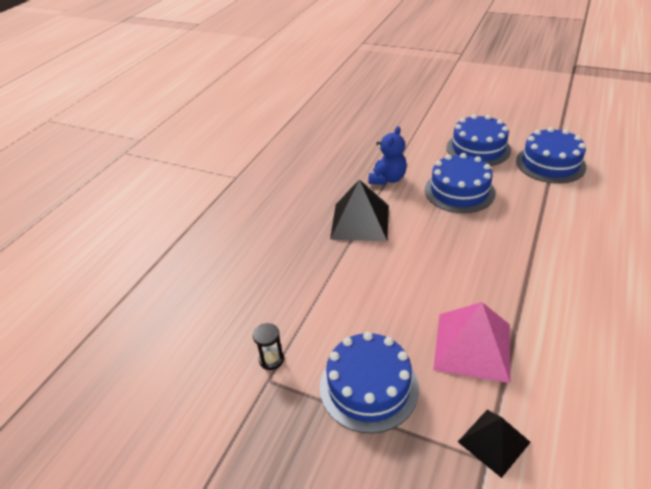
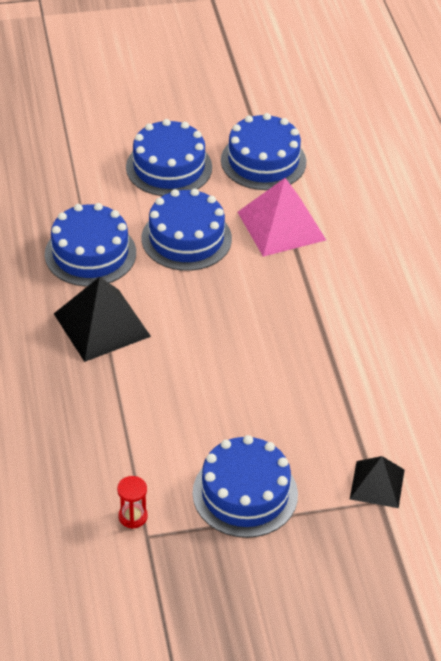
camera: 40 degrees left, 5 degrees up
(271, 359) = (133, 516): black hourglass -> red hourglass
(387, 179) = (90, 253): blue teddy bear -> blue cake
(472, 346) = (311, 411): pink pyramid -> pink pyramid (281, 226)

